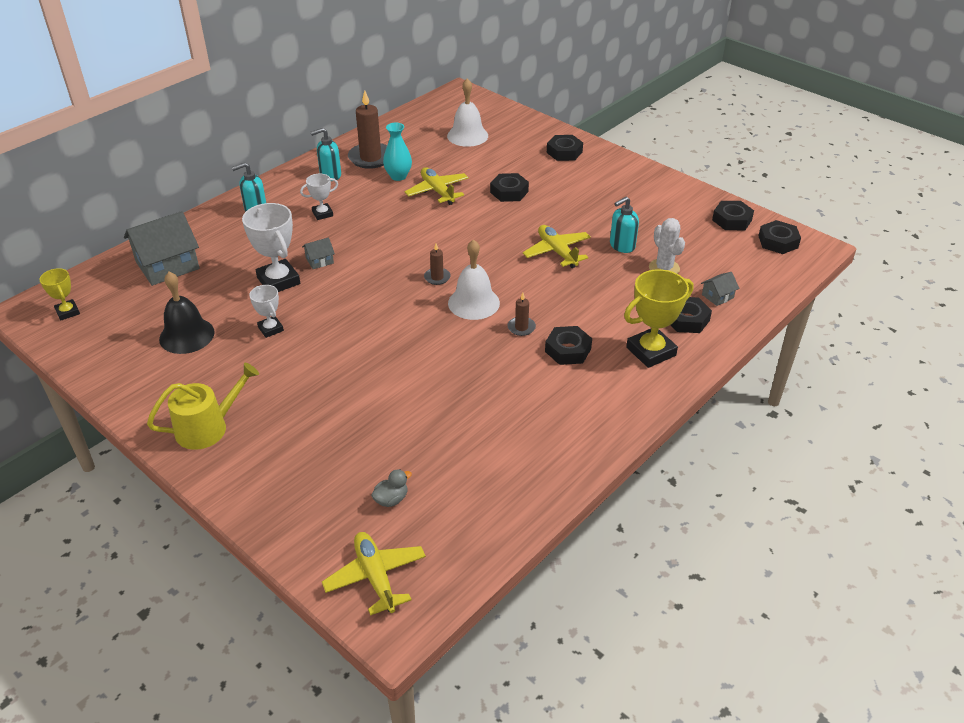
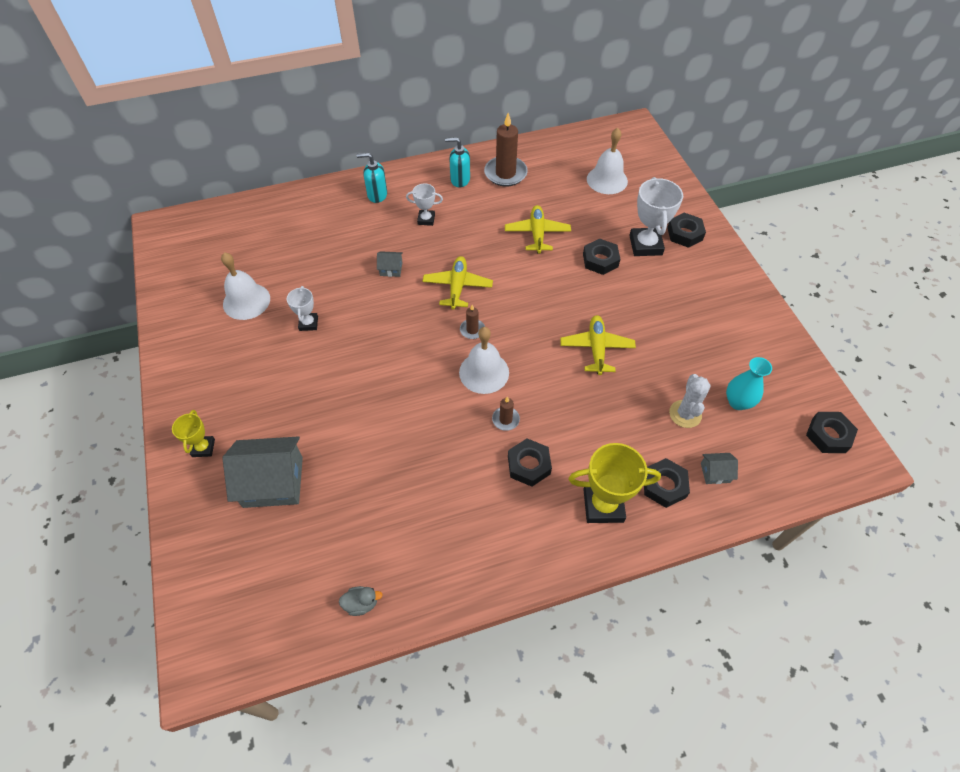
camera: 30 degrees right, 15 degrees up
(67, 312) = (184, 240): yellow trophy -> yellow trophy (203, 448)
(167, 265) = (278, 224): grey house -> grey house (273, 482)
(187, 335) = (246, 301): black bell -> white bell
(207, 427) = (202, 400): yellow watering can -> none
(278, 281) = (346, 276): white trophy -> white trophy (645, 245)
(375, 577) = (219, 615): yellow plane -> yellow plane (457, 287)
(391, 499) = (281, 545): grey duck -> grey duck (361, 603)
(398, 176) = (515, 203): turquoise vase -> turquoise vase (737, 402)
(622, 246) = (662, 369): turquoise soap dispenser -> none
(732, 220) = (797, 386): black nut -> none

